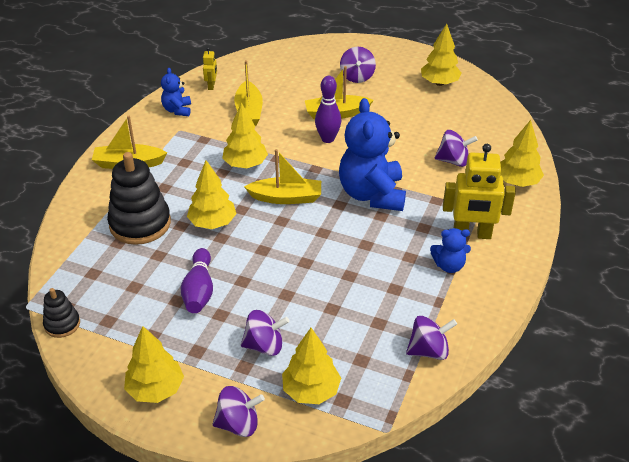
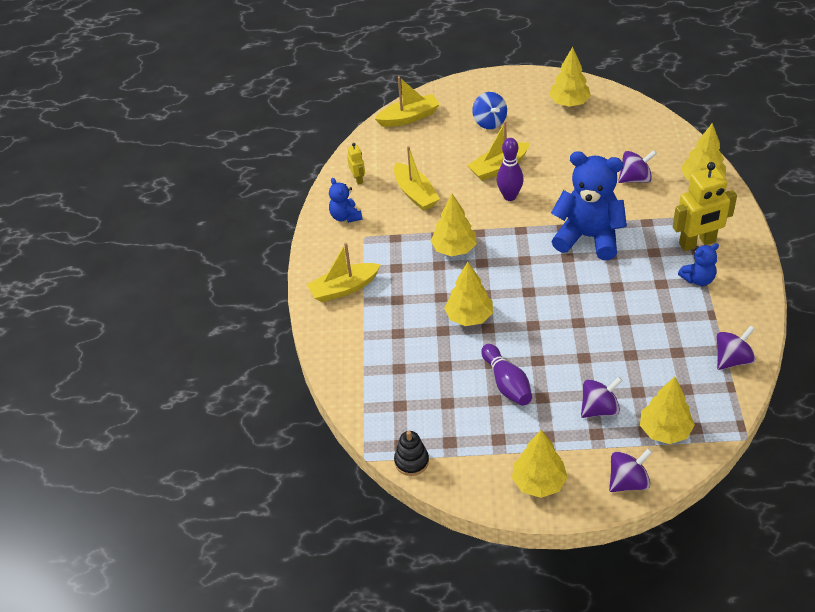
camera: 20 degrees left, 5 degrees up
(140, 224) = (404, 343): black stacking toy -> none
(286, 198) = (516, 268): yellow boat -> yellow boat (409, 117)
(357, 77) = (489, 122): purple spinning top -> blue spinning top
(372, 194) = (588, 237): blue teddy bear -> blue teddy bear turned 135 degrees clockwise

